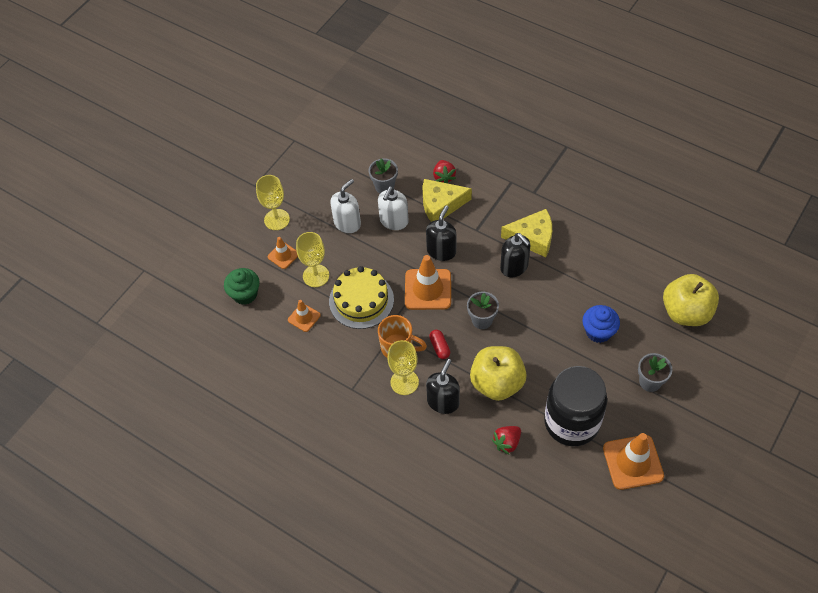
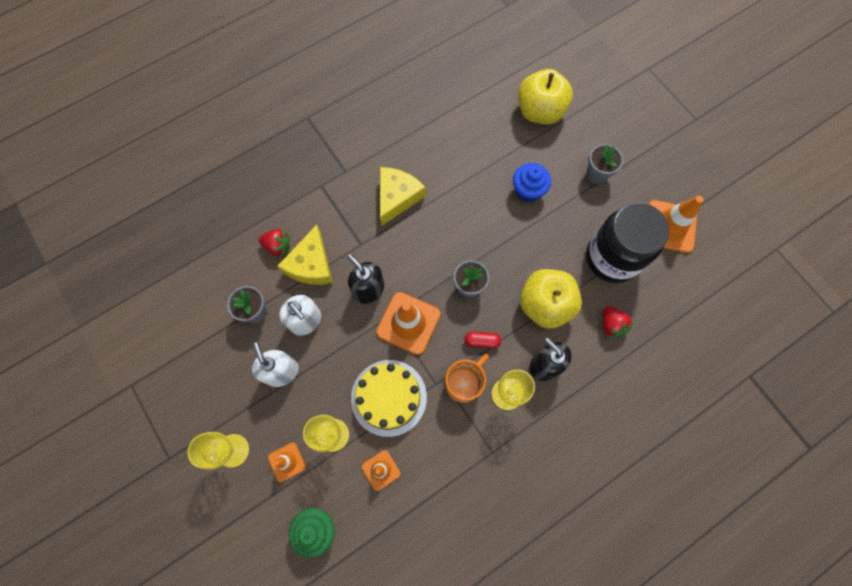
camera: 70 degrees left, 15 degrees up
(514, 267) = (422, 229): black soap dispenser -> none

